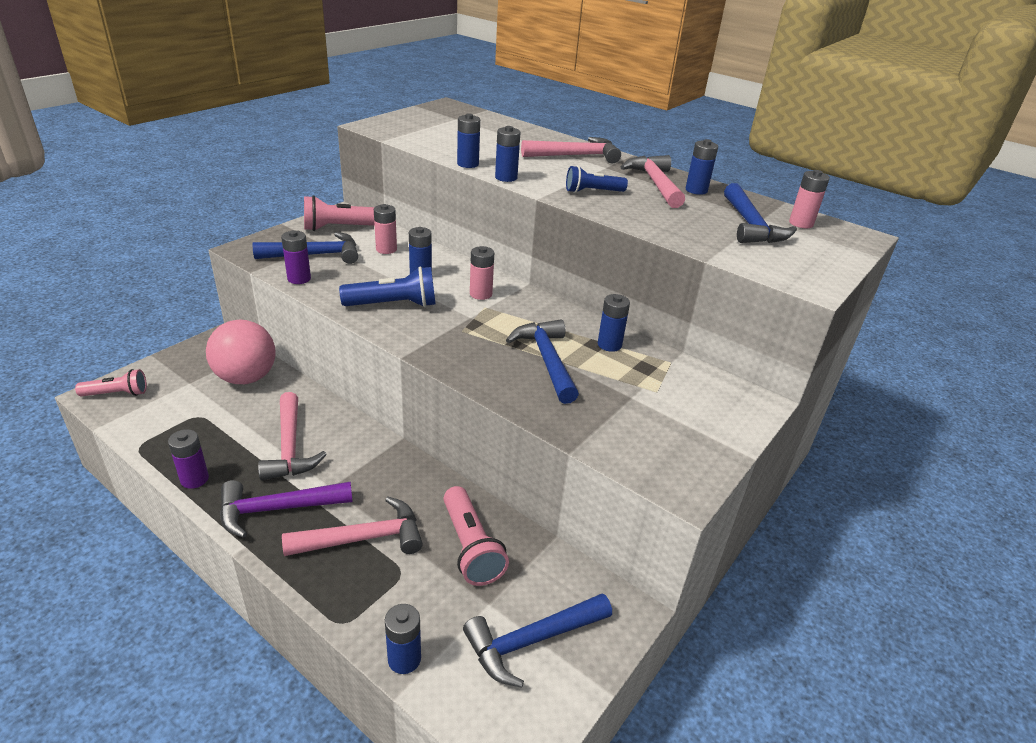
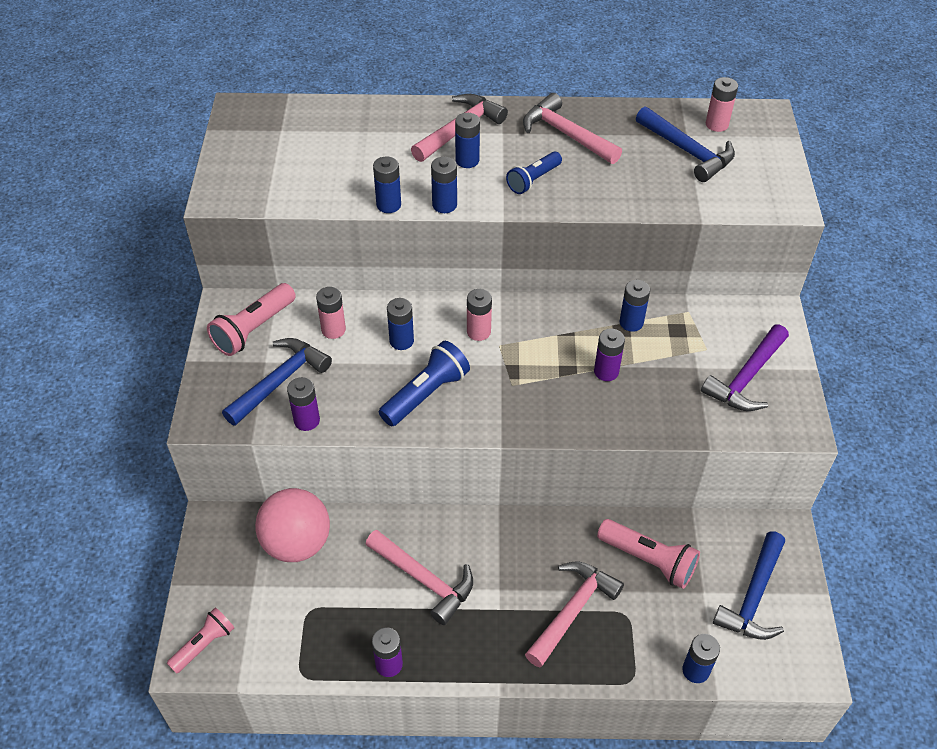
camera: 35 degrees left, 15 degrees up
(277, 509) = (484, 638): purple hammer -> purple hammer (746, 378)
(547, 360) = (606, 372): blue hammer -> purple battery
(696, 190) = (605, 124): blue battery -> blue battery (467, 160)

